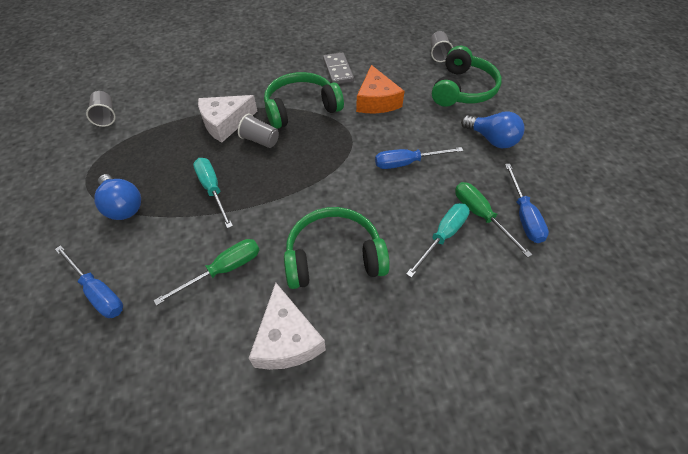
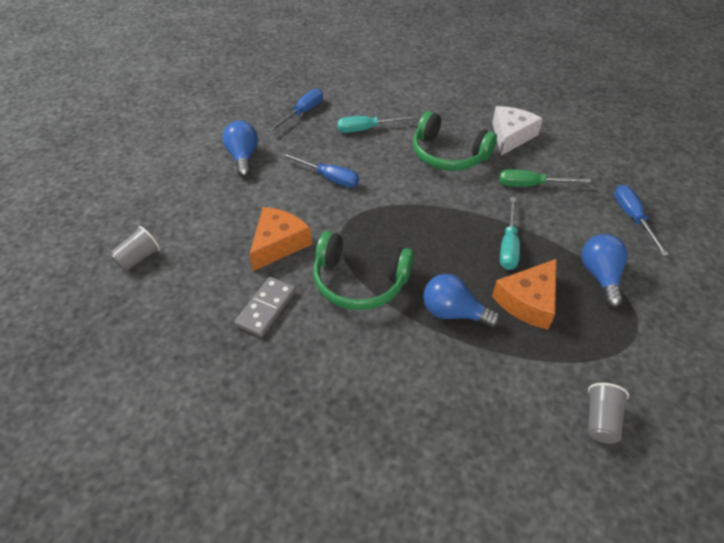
camera: 140 degrees left, 5 degrees down
(176, 156) = (528, 301): none -> orange cheese
(225, 123) = (453, 313): white cheese -> blue light bulb
(260, 140) = (431, 269): grey cup -> none
(462, 89) = (189, 206): green headphones -> none
(480, 216) = (328, 125): green screwdriver -> none

